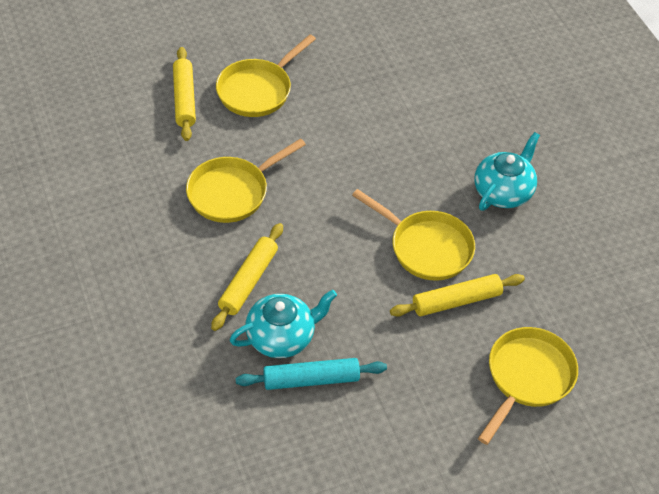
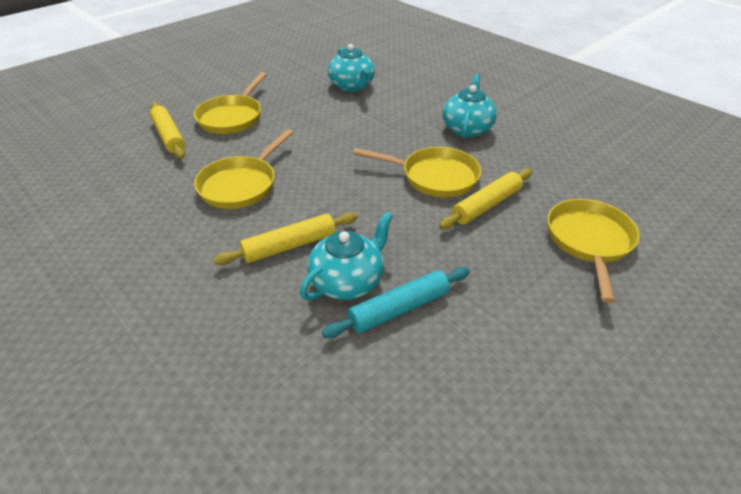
camera: 20 degrees left, 10 degrees down
(248, 281) = (289, 246): yellow rolling pin -> yellow rolling pin turned 60 degrees clockwise
(411, 79) = (352, 86): none -> turquoise teapot

